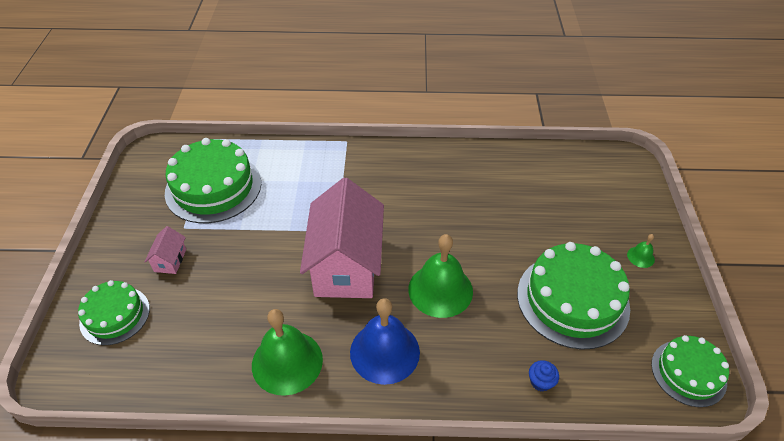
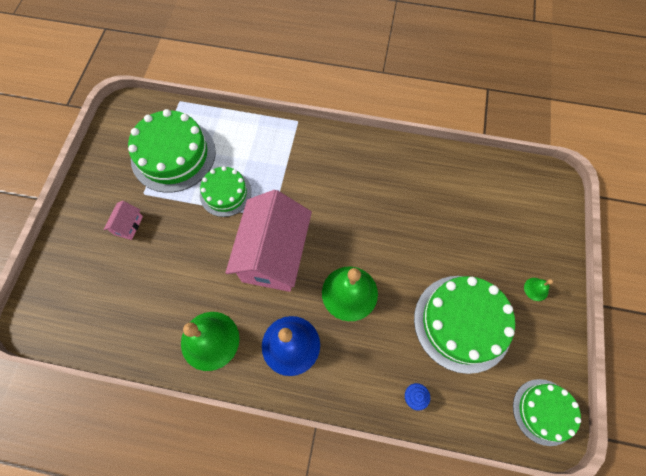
camera: 10 degrees right, 20 degrees up
(115, 315) = (79, 272): green cake -> green cake (225, 193)

